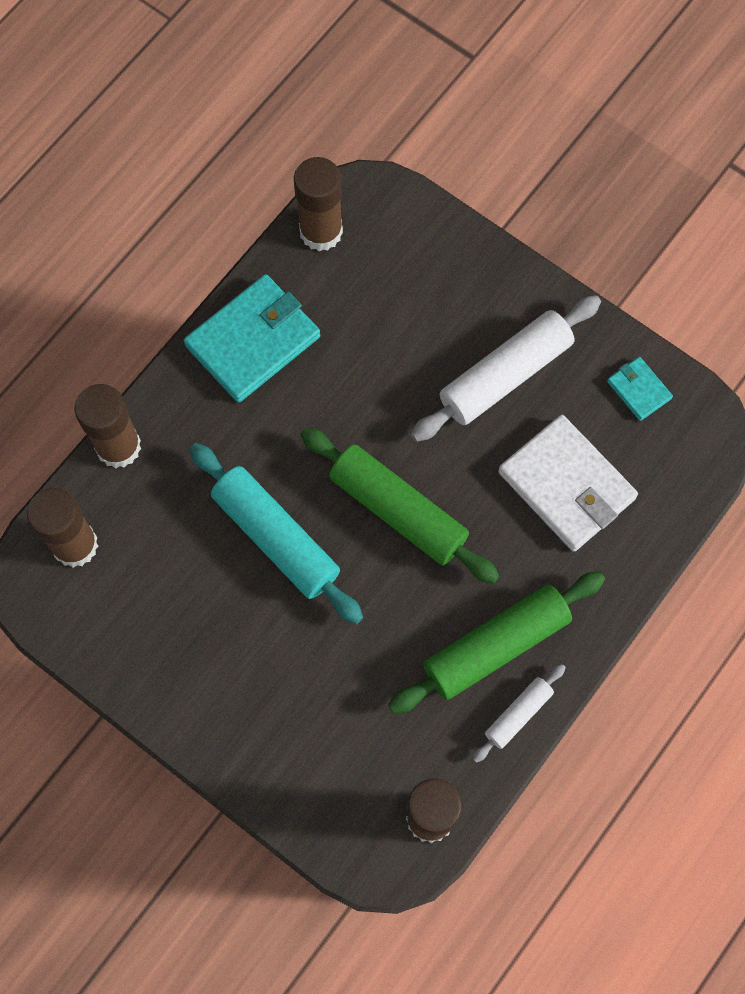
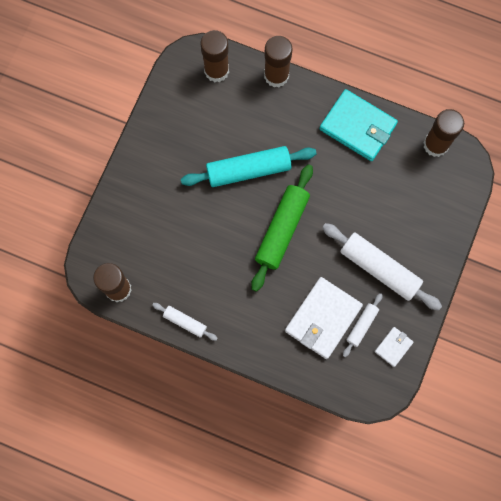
camera: 75 degrees right, 5 degrees up
(276, 538) = (248, 170): turquoise rolling pin -> turquoise rolling pin turned 45 degrees clockwise
(496, 646) = (219, 301): green rolling pin -> none
(593, 428) = (362, 325): none -> white rolling pin
(638, 390) = (393, 347): turquoise wallet -> white wallet

